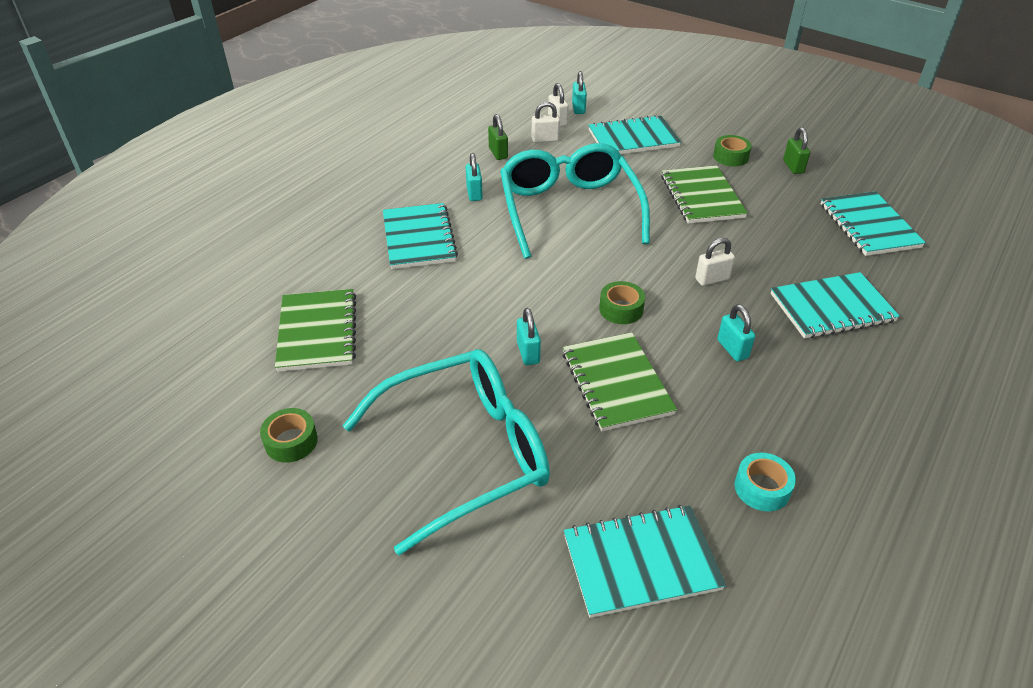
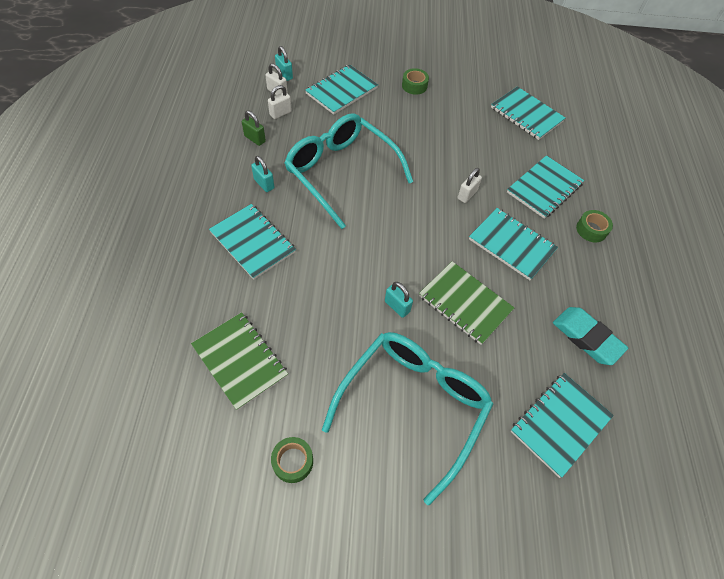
camera: 35 degrees left, 15 degrees up
(621, 309) = (429, 243): green tape -> green tape (591, 230)
(702, 197) = (418, 128): green notebook -> none
(732, 349) = (511, 245): turquoise padlock -> turquoise notebook
(762, 488) = (586, 337): turquoise tape -> turquoise eraser
(793, 167) = (456, 81): green padlock -> none

